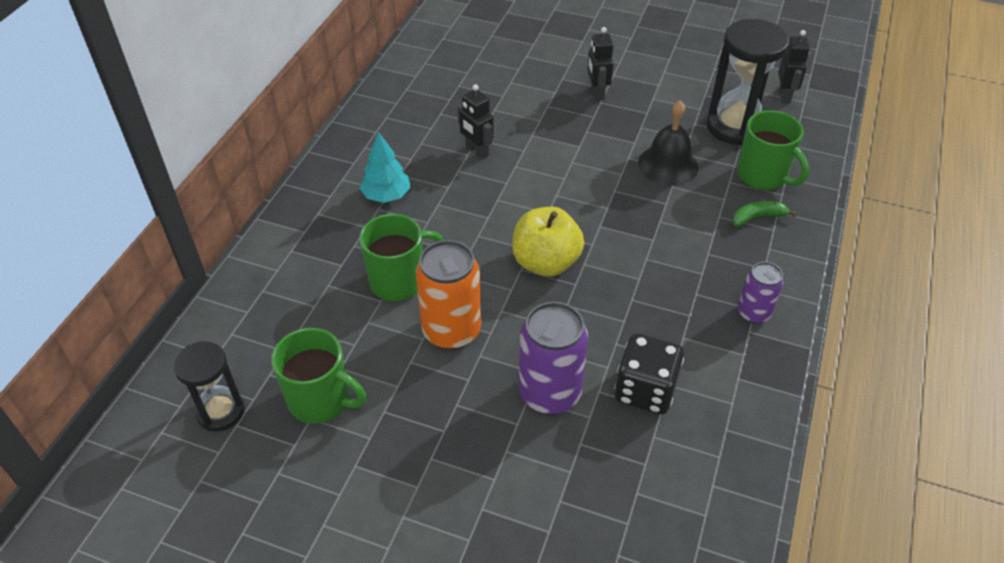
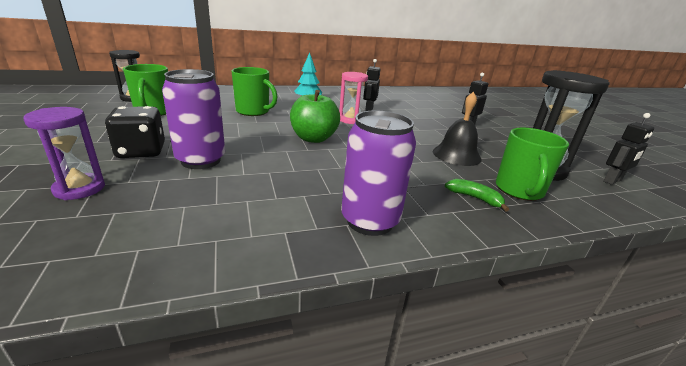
camera: 50 degrees right, 20 degrees down
(451, 331) = (229, 127): orange can -> none
(504, 193) = (350, 120): none -> pink hourglass
(546, 262) = (313, 138): yellow apple -> green apple
(566, 516) = (79, 189): none -> purple hourglass
(645, 390) = (232, 192): black dice -> black dice (141, 151)
(753, 313) = (370, 221): purple can -> purple can, size x1.70

